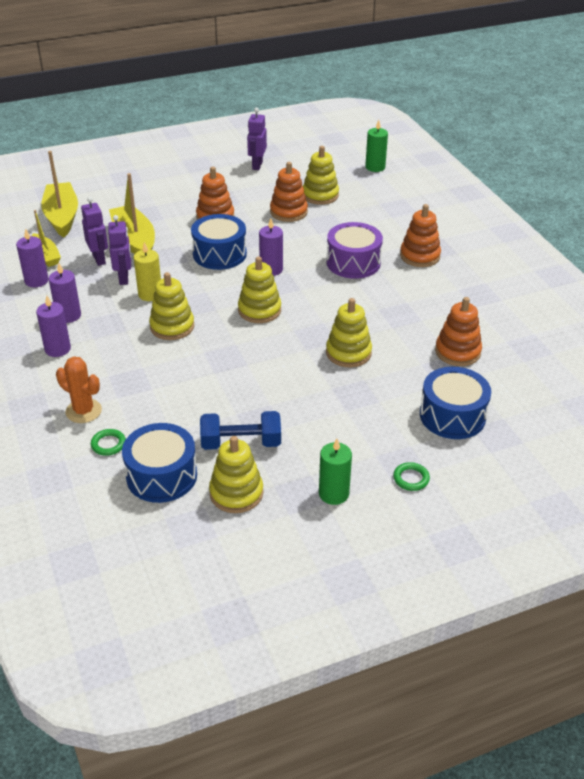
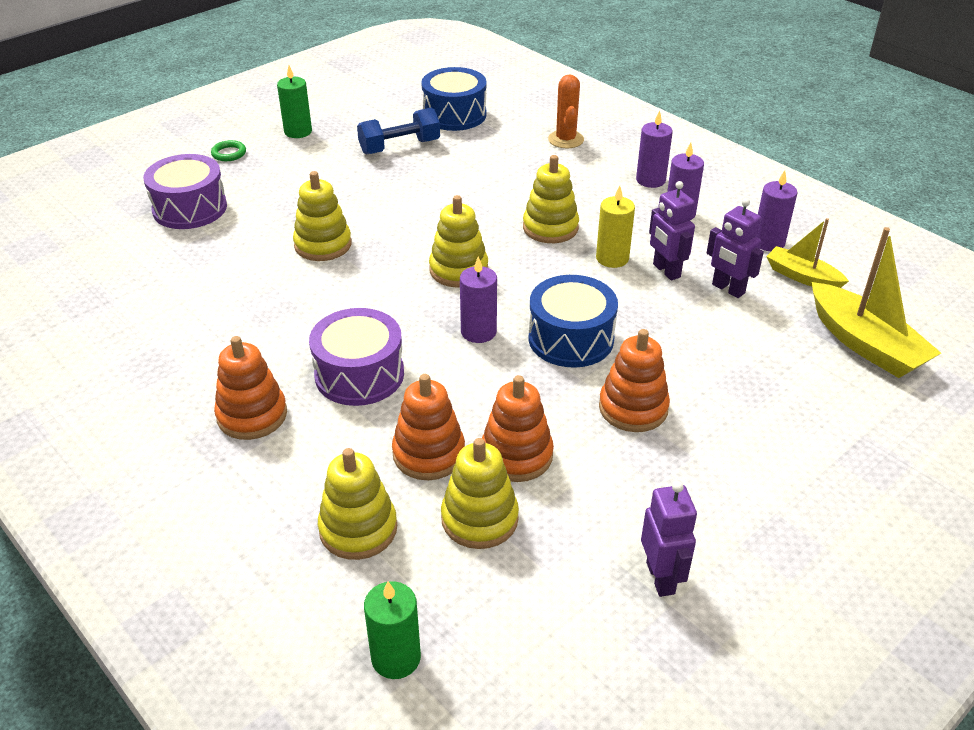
camera: 160 degrees right, 0 degrees up
(83, 411) = (565, 139): orange cactus -> orange cactus turned 75 degrees clockwise
(108, 444) = (519, 124): green ring -> none
(134, 240) = (713, 330): yellow boat -> none
(236, 493) = (383, 117): yellow stacking toy -> yellow stacking toy (358, 529)
(452, 416) = (190, 208): blue drum -> purple drum
(457, 352) = (184, 275): orange stacking toy -> orange stacking toy (429, 454)

